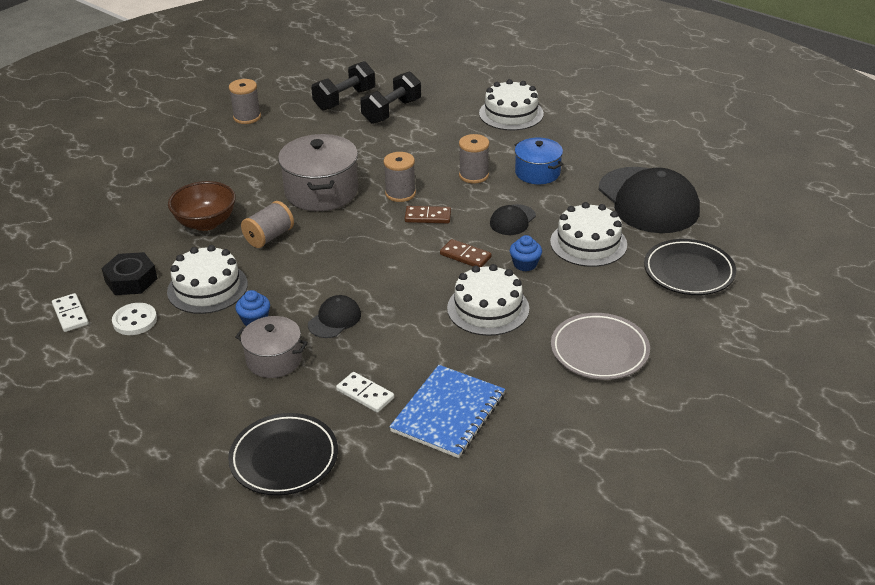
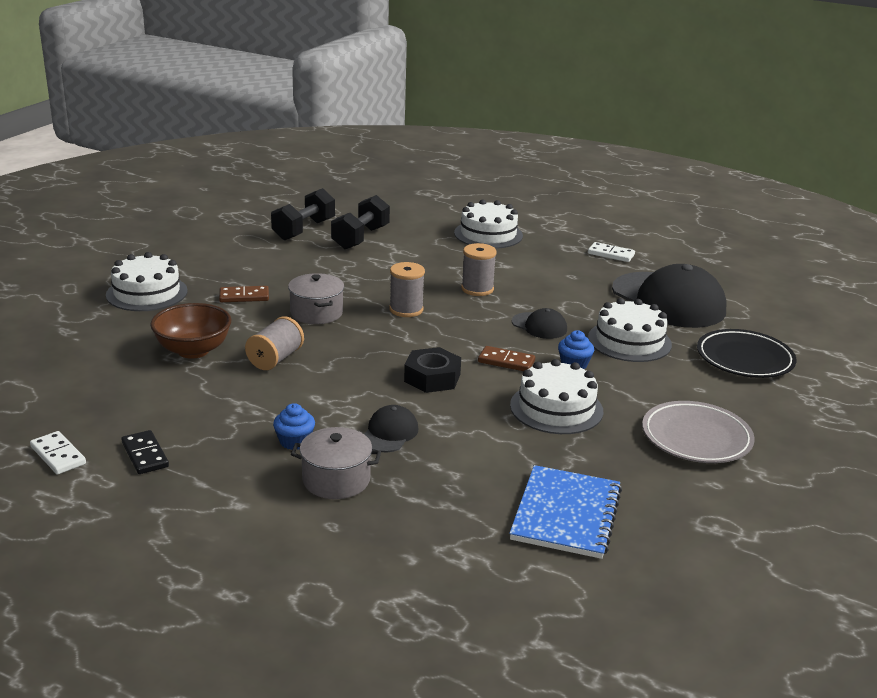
camera: 15 degrees left, 10 degrees down
(131, 280) = (123, 413): black nut -> black nut (432, 378)
(135, 320) = (145, 455): white button -> black domino
(207, 288) = (222, 414): white cake -> white cake (147, 293)
(247, 117) = (200, 250): grey spool -> none
(284, 458) = (396, 583): black plate -> none
(321, 191) = (316, 313): grey pot -> grey pot, size x0.62
(365, 394) = (461, 504): white domino -> white domino (611, 254)
(428, 216) = (447, 328): brown domino -> brown domino (244, 296)
(512, 220) = (539, 326): black cap -> black cap turned 75 degrees counterclockwise
(537, 173) = (543, 283): blue pot -> none

